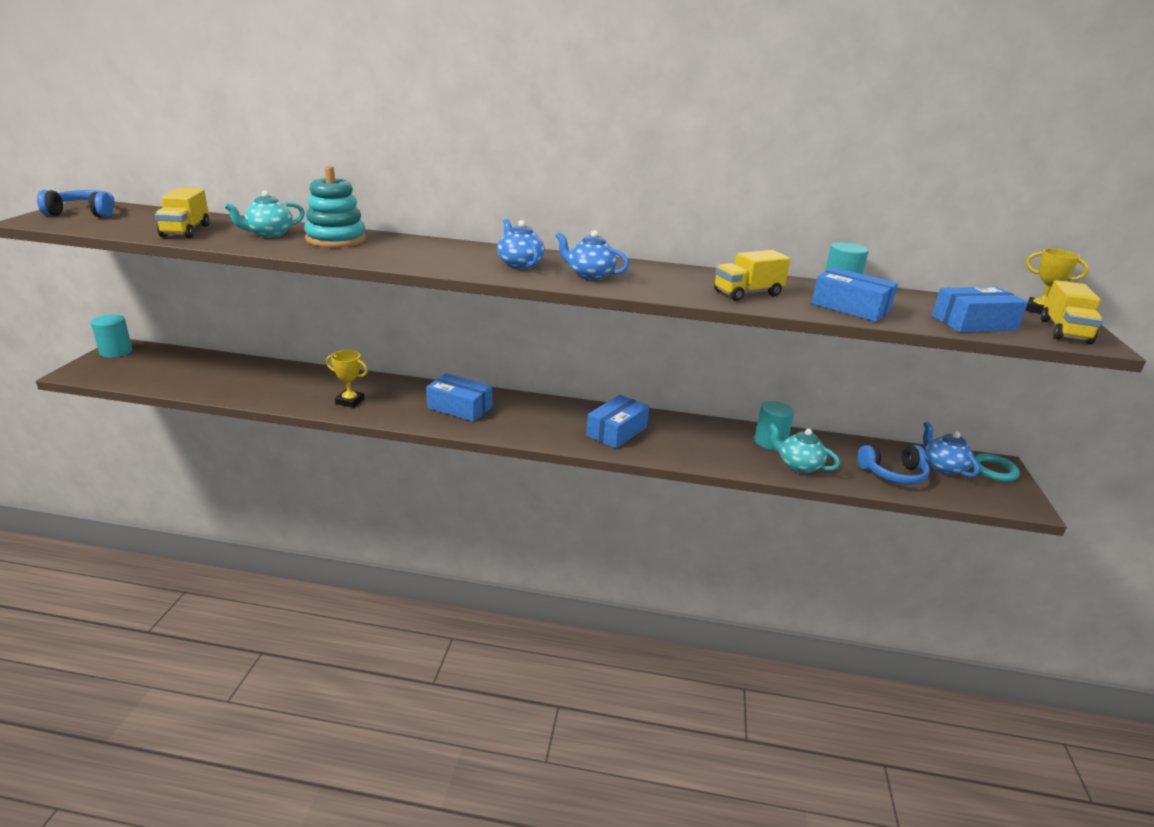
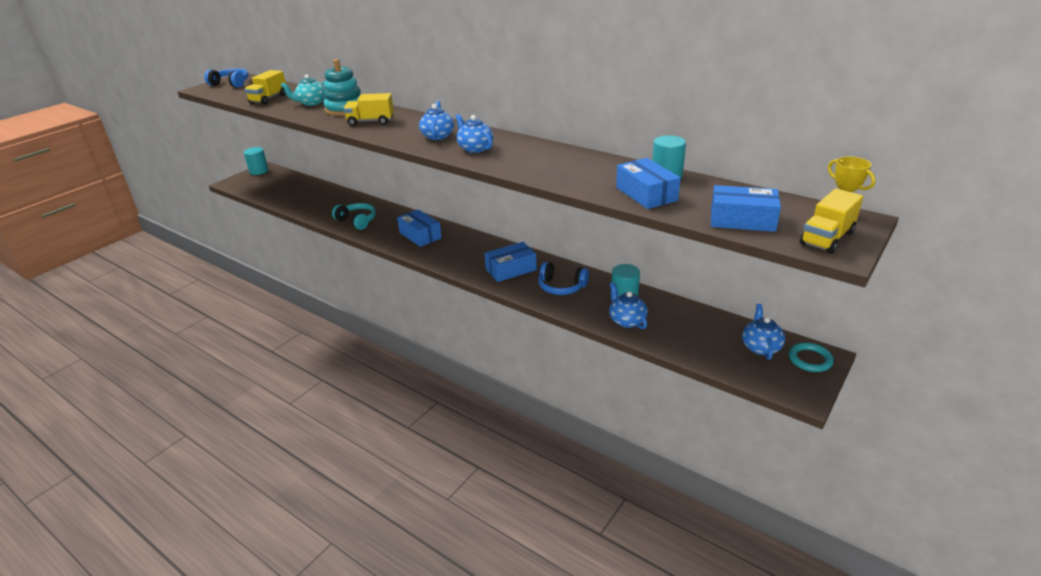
camera: 30 degrees right, 5 degrees up
(350, 401) = (357, 221): yellow trophy -> turquoise headphones
(747, 293) = (575, 173): yellow truck -> yellow truck (371, 122)
(798, 465) = (627, 320): turquoise teapot -> blue teapot
(893, 474) = (704, 343): blue headphones -> blue headphones (561, 287)

